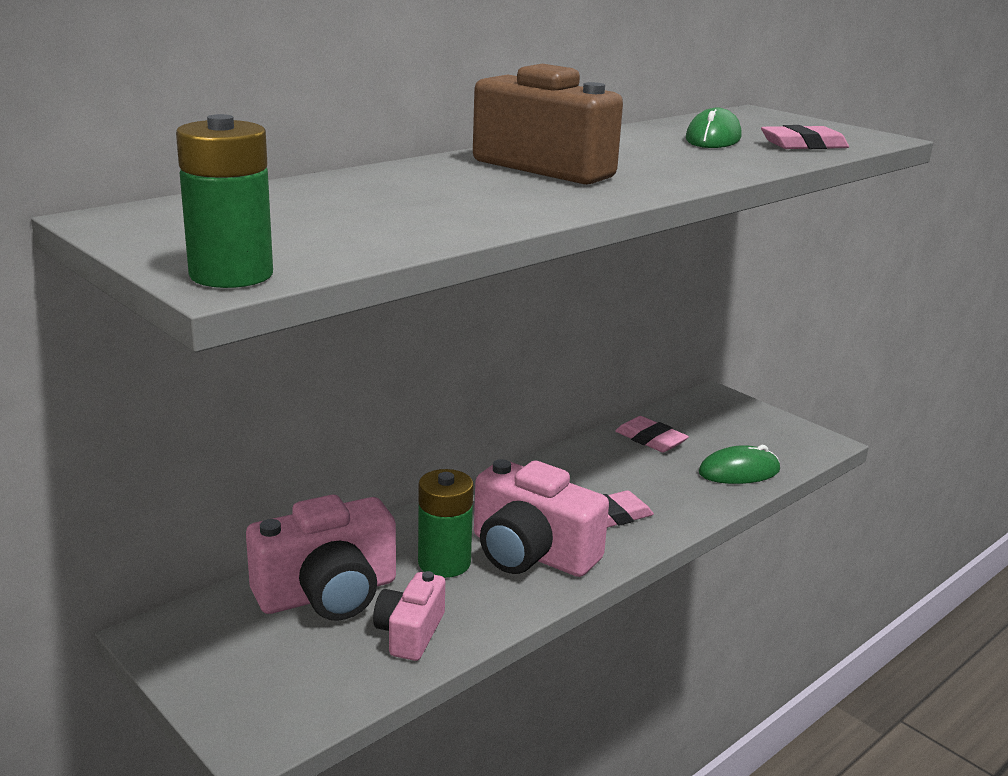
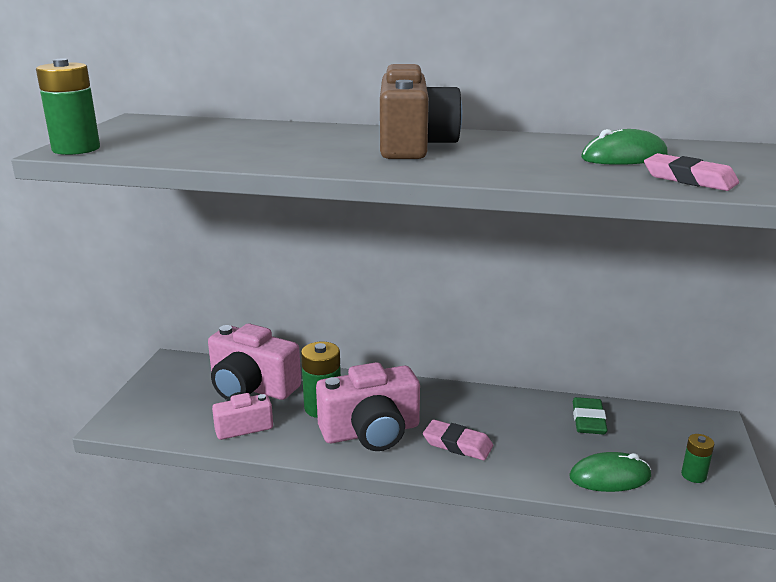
camera: 55 degrees right, 0 degrees up
(531, 553) = (371, 432): pink camera -> pink camera turned 105 degrees counterclockwise
(650, 439) = (588, 420): pink eraser -> green eraser
(739, 471) = (610, 477): green mouse -> green mouse turned 45 degrees counterclockwise
(772, 439) = (693, 475): none -> green battery

